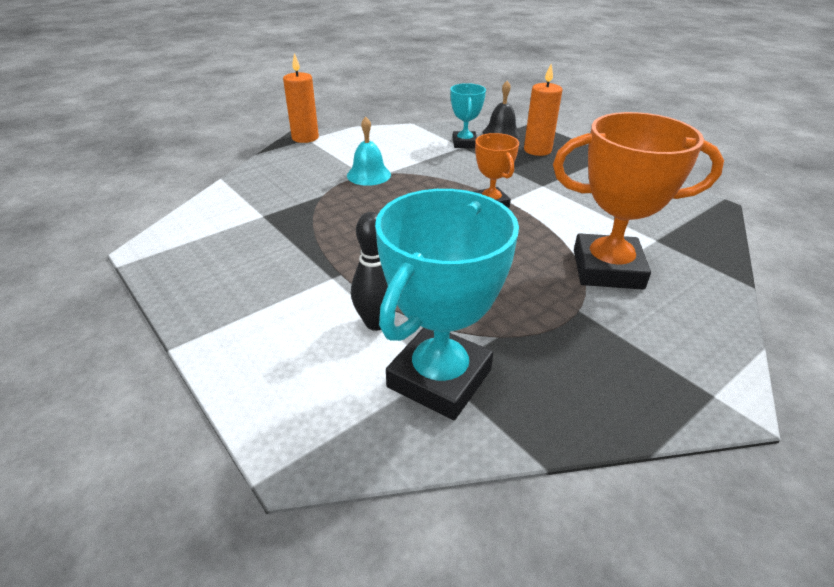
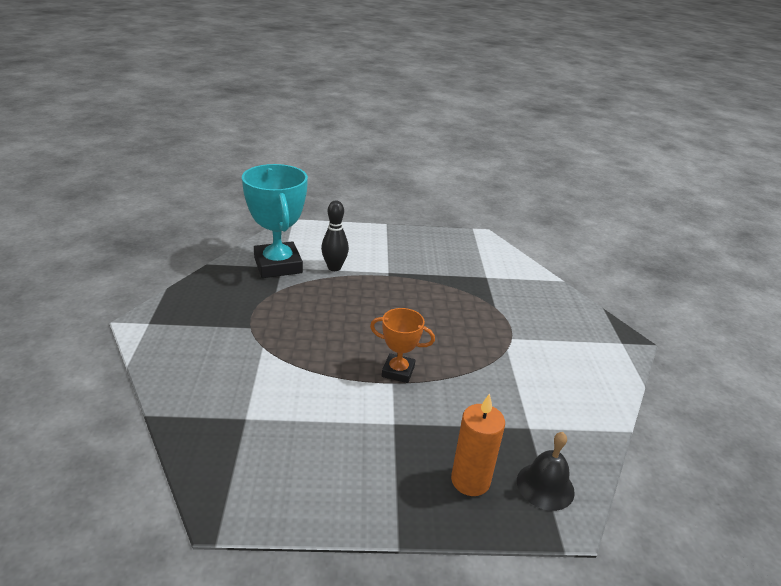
camera: 125 degrees right, 5 degrees down
(305, 138) = (625, 342): orange candle -> none
(368, 175) = (510, 339): turquoise bell -> none
(464, 143) = (536, 434): turquoise trophy -> none
(607, 269) = (258, 365): orange trophy -> none

